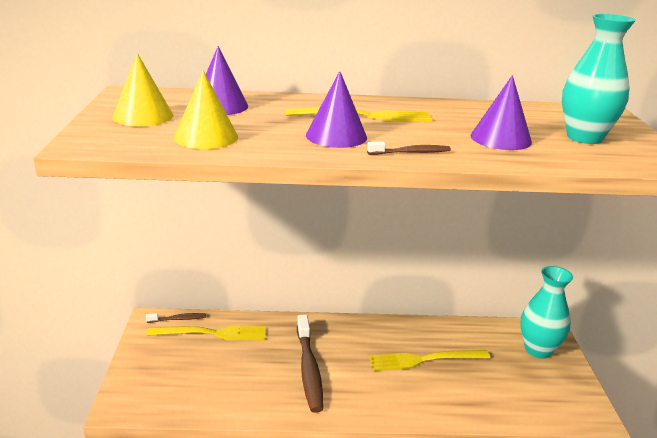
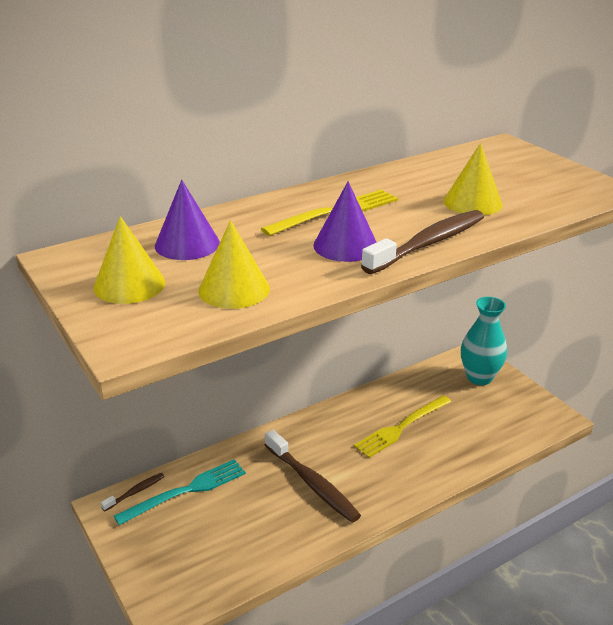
camera: 30 degrees left, 5 degrees up
(212, 333) = (186, 491): yellow fork -> turquoise fork
(411, 152) = (429, 243): brown toothbrush -> brown toothbrush, size x2.01
(500, 138) = (472, 203): purple cone -> yellow cone
(584, 138) = (527, 181): turquoise vase -> none

